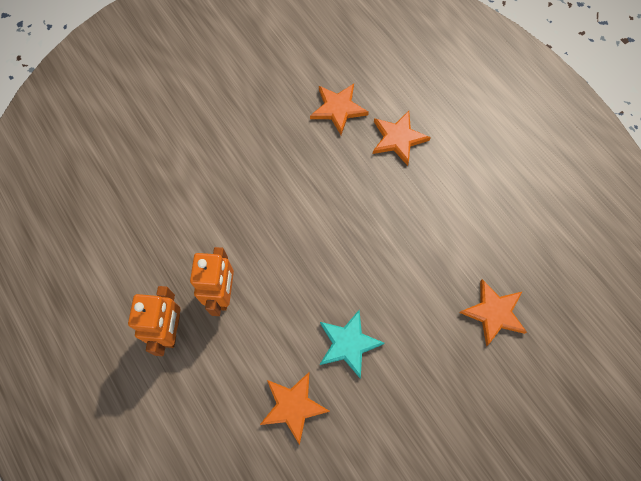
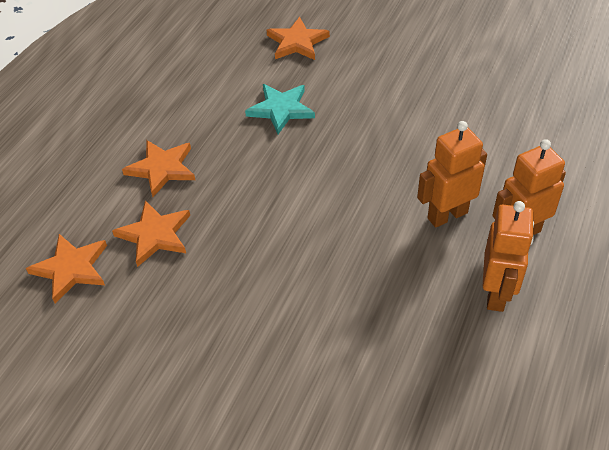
camera: 120 degrees left, 20 degrees down
(142, 276) = (496, 293): none -> orange robot
(293, 406) = (489, 117): orange star -> orange star (71, 269)
(348, 344) = (405, 109): turquoise star -> turquoise star (281, 109)

